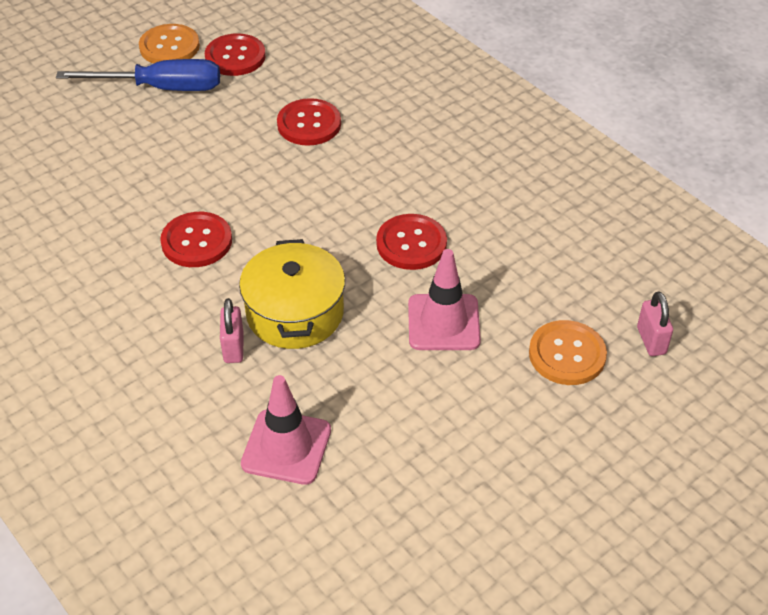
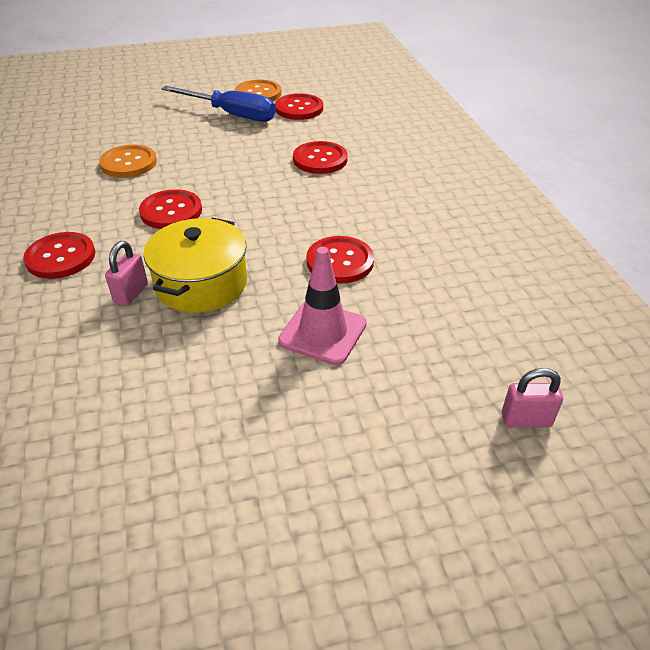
camera: 25 degrees right, 5 degrees down
(123, 334) = (61, 257): none -> red button
(286, 447) = (102, 389): pink traffic cone -> none
(567, 354) = (425, 402): orange button -> orange button (129, 163)
(651, 341) = (526, 420): pink padlock -> pink padlock turned 75 degrees clockwise

